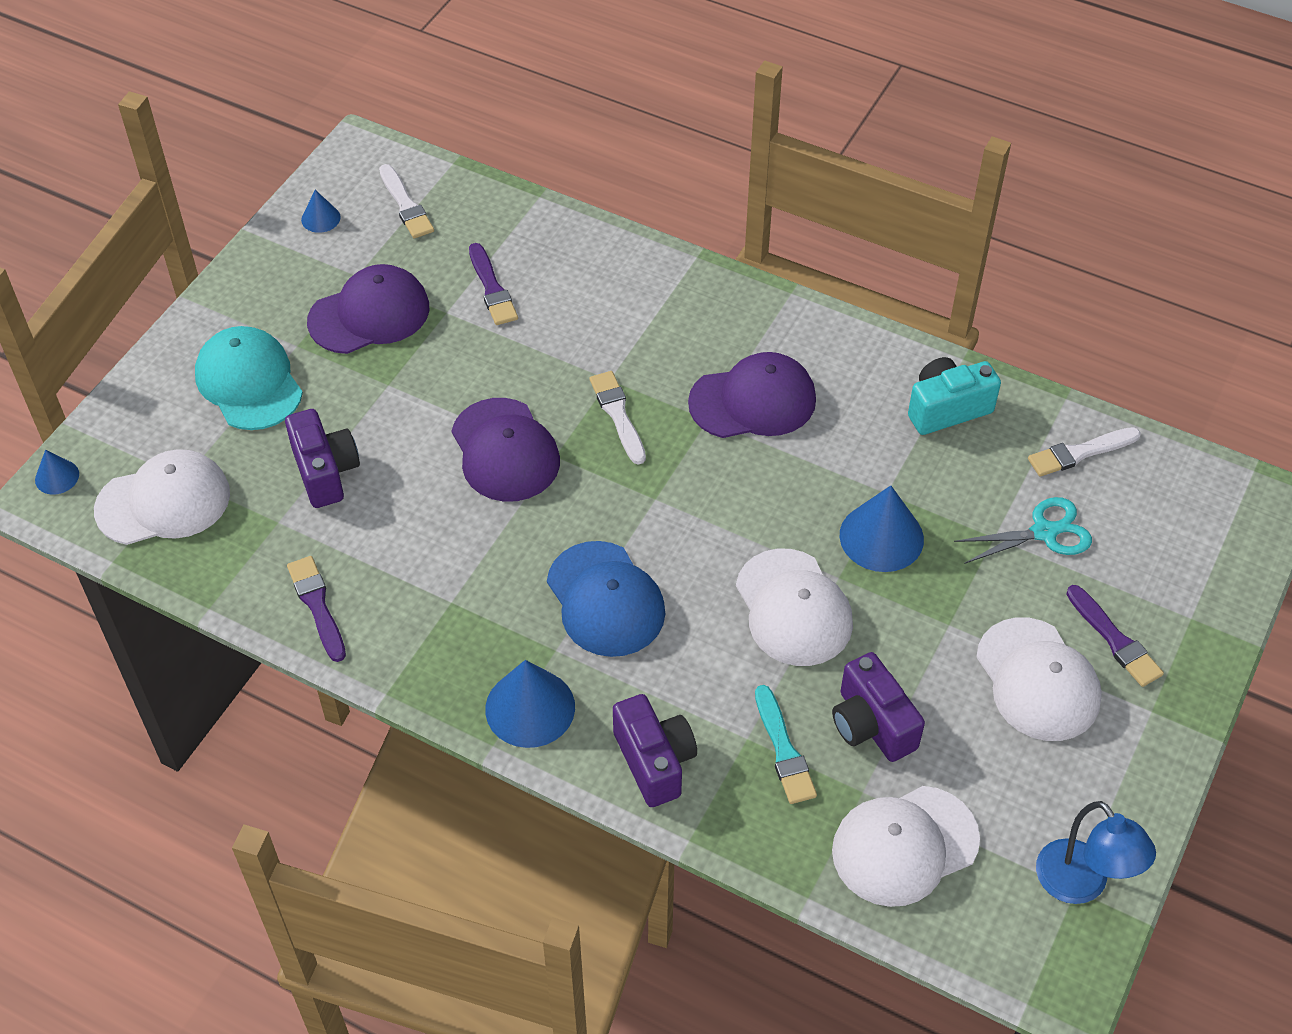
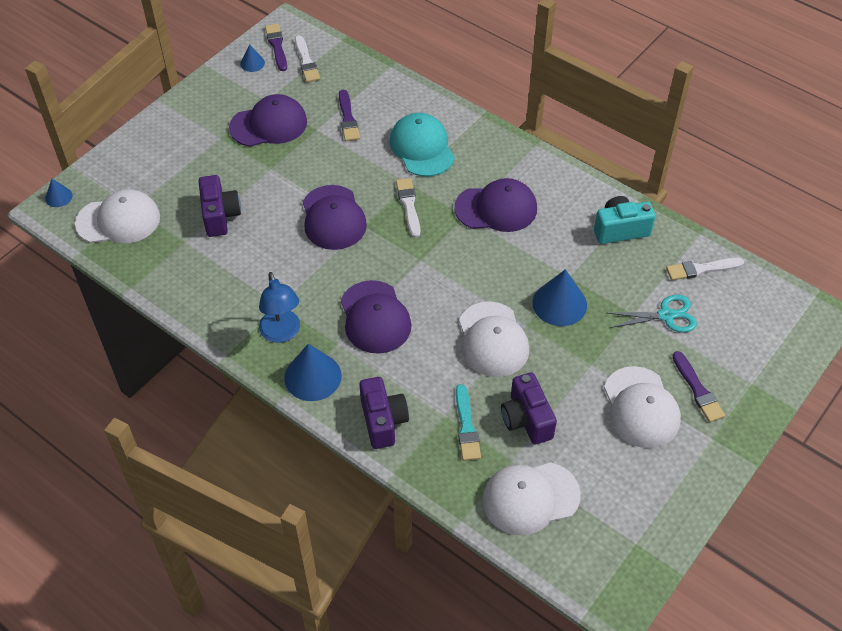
camera: 10 degrees right, 0 degrees up
(249, 382) = (186, 156): turquoise cap -> turquoise cap (422, 148)
(317, 605) = (196, 295): purple brush -> purple brush (277, 46)
(605, 599) = (375, 317): blue cap -> purple cap
(1081, 885) = (640, 541): blue lamp -> blue lamp (282, 333)

